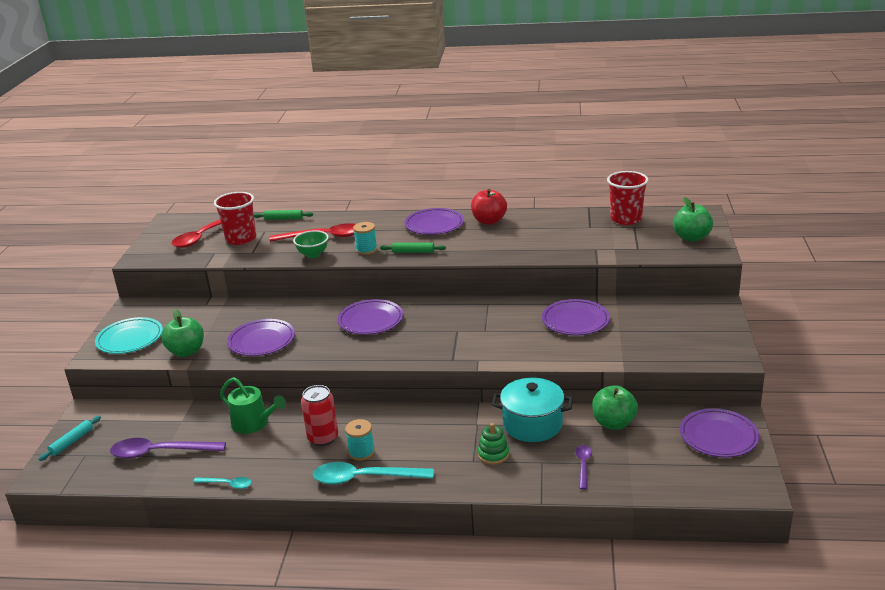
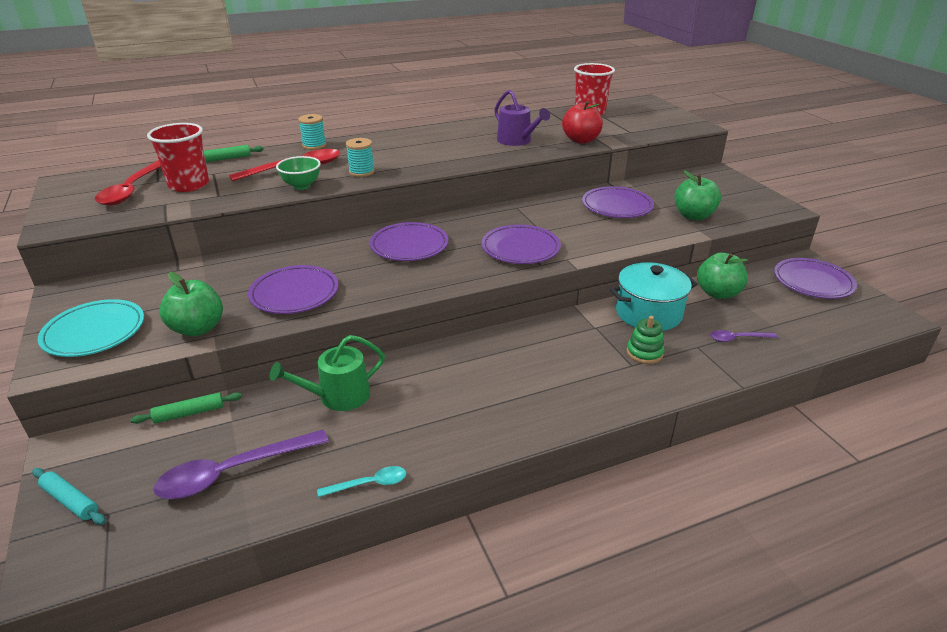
camera: 30 degrees left, 5 degrees up
(72, 442) = (71, 501): turquoise rolling pin -> turquoise rolling pin turned 60 degrees counterclockwise
(254, 423) = (338, 396): green watering can -> green watering can turned 150 degrees clockwise
(323, 438) = (442, 388): red can -> none
(361, 452) = (504, 391): turquoise spool -> turquoise spool (314, 145)
(364, 478) = (537, 420): turquoise spoon -> none
(413, 252) = (417, 166): green rolling pin -> green rolling pin (189, 413)
(434, 225) = (412, 141): purple plate -> purple plate (520, 248)
(489, 221) = (465, 130): red apple -> red apple (581, 140)
(521, 240) = (517, 141): none -> purple watering can
(583, 465) = (737, 338): purple spoon -> purple spoon turned 75 degrees counterclockwise
(691, 237) = (663, 118): green apple -> green apple (693, 216)

